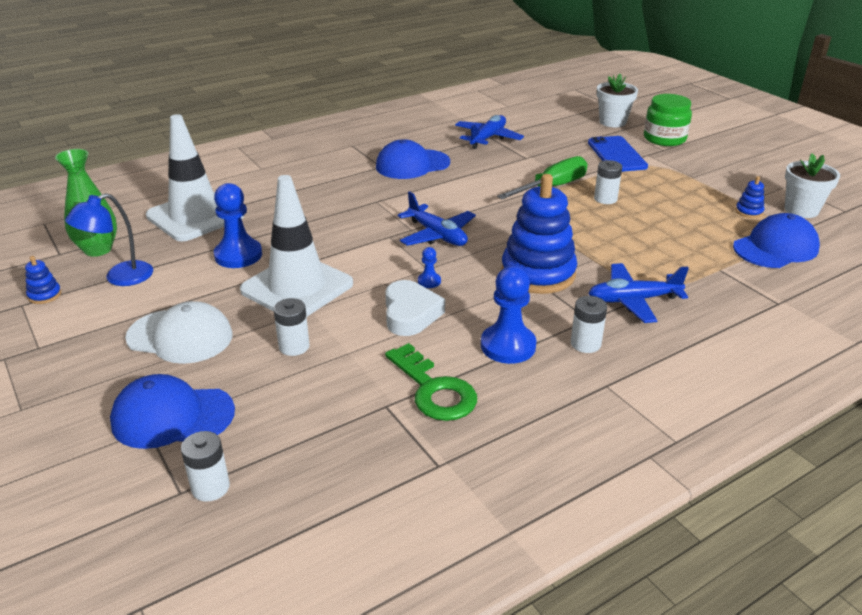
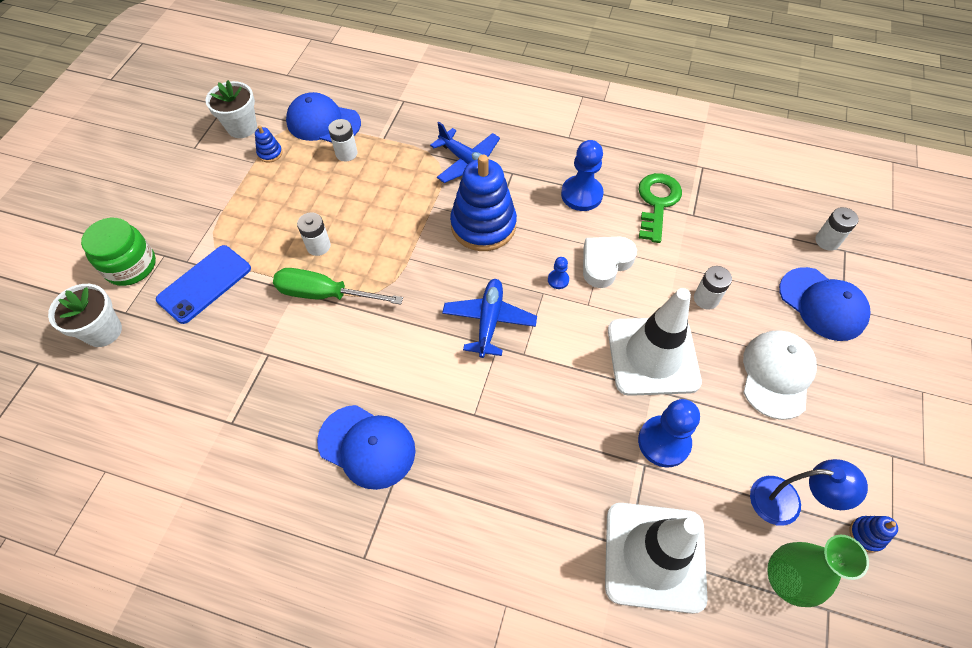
camera: 130 degrees left, 25 degrees up
(180, 336) = (777, 374): white cap -> white cap turned 45 degrees clockwise
(488, 138) = (237, 423): blue plane -> none
(585, 344) = (540, 162): white battery -> white battery (346, 153)

